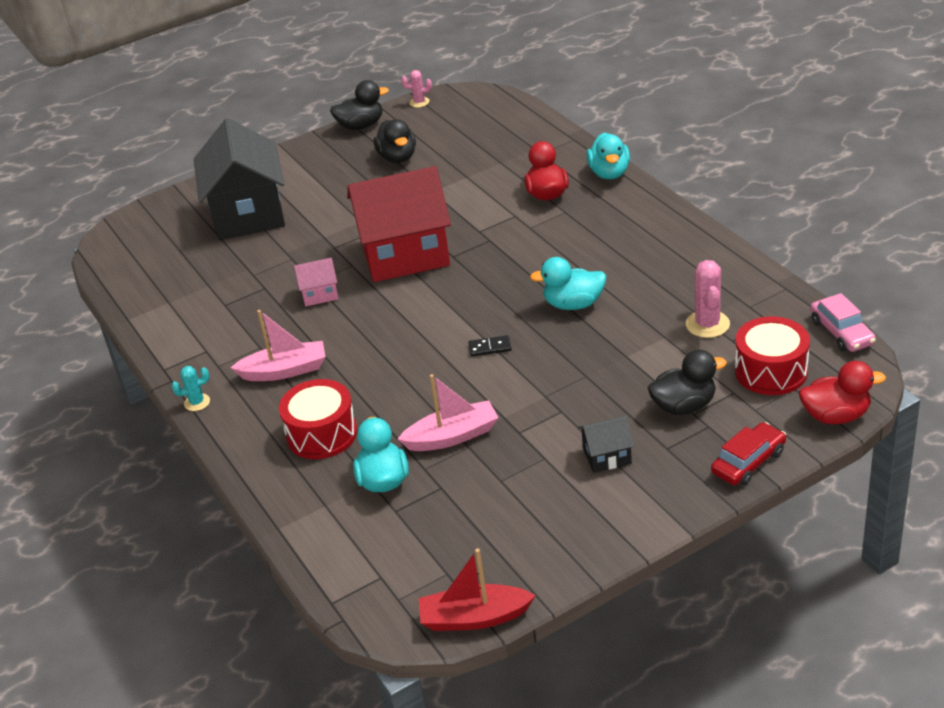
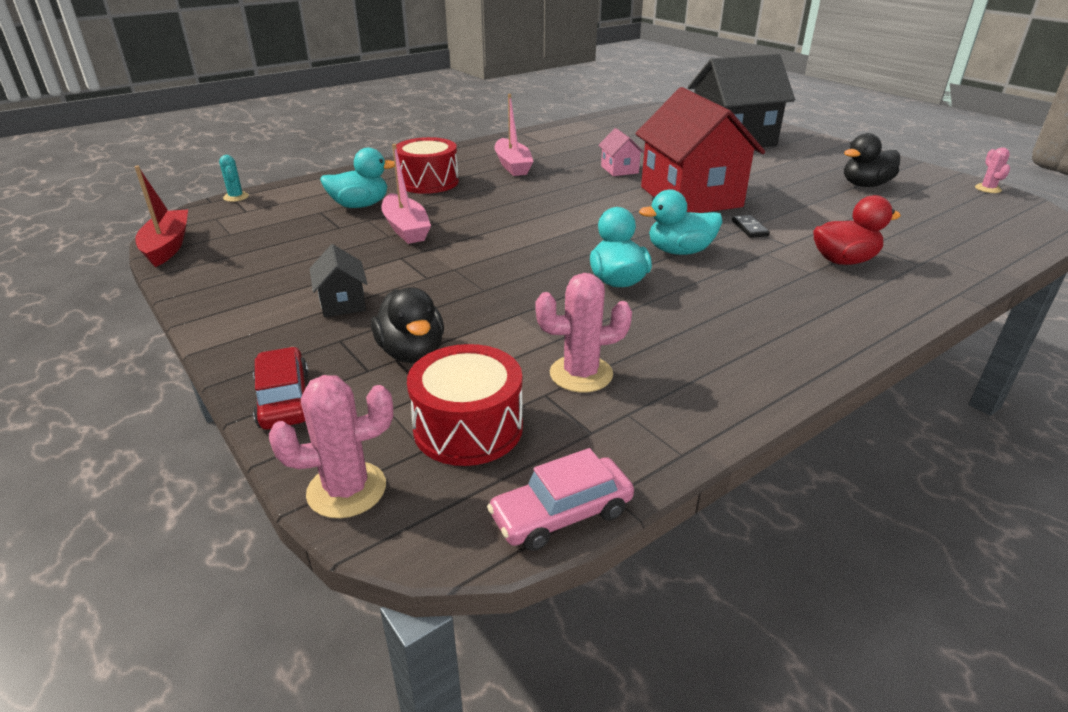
camera: 80 degrees right, 5 degrees down
(197, 402) = (479, 144): turquoise cactus -> turquoise cactus (236, 197)
(361, 126) = (912, 167): black duck -> none
(490, 347) = (538, 239): black domino -> black domino (749, 228)
(609, 173) = (923, 300): turquoise duck -> turquoise duck (679, 251)
(748, 462) = (284, 399): red car -> red car turned 150 degrees counterclockwise
(835, 416) = (346, 490): red duck -> pink cactus

